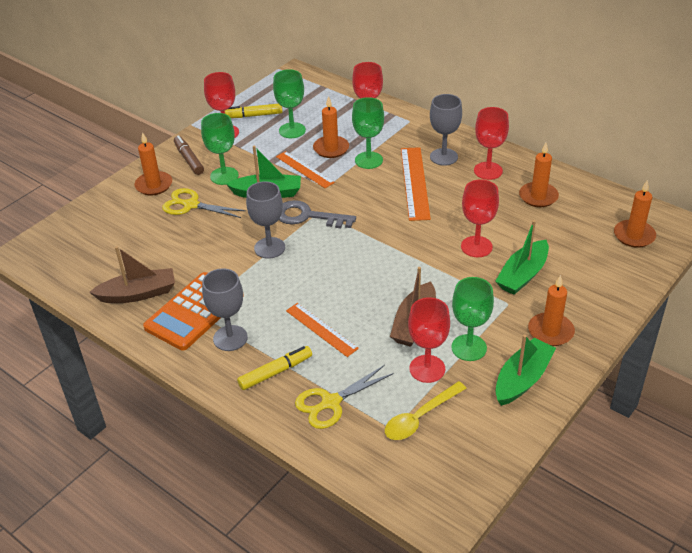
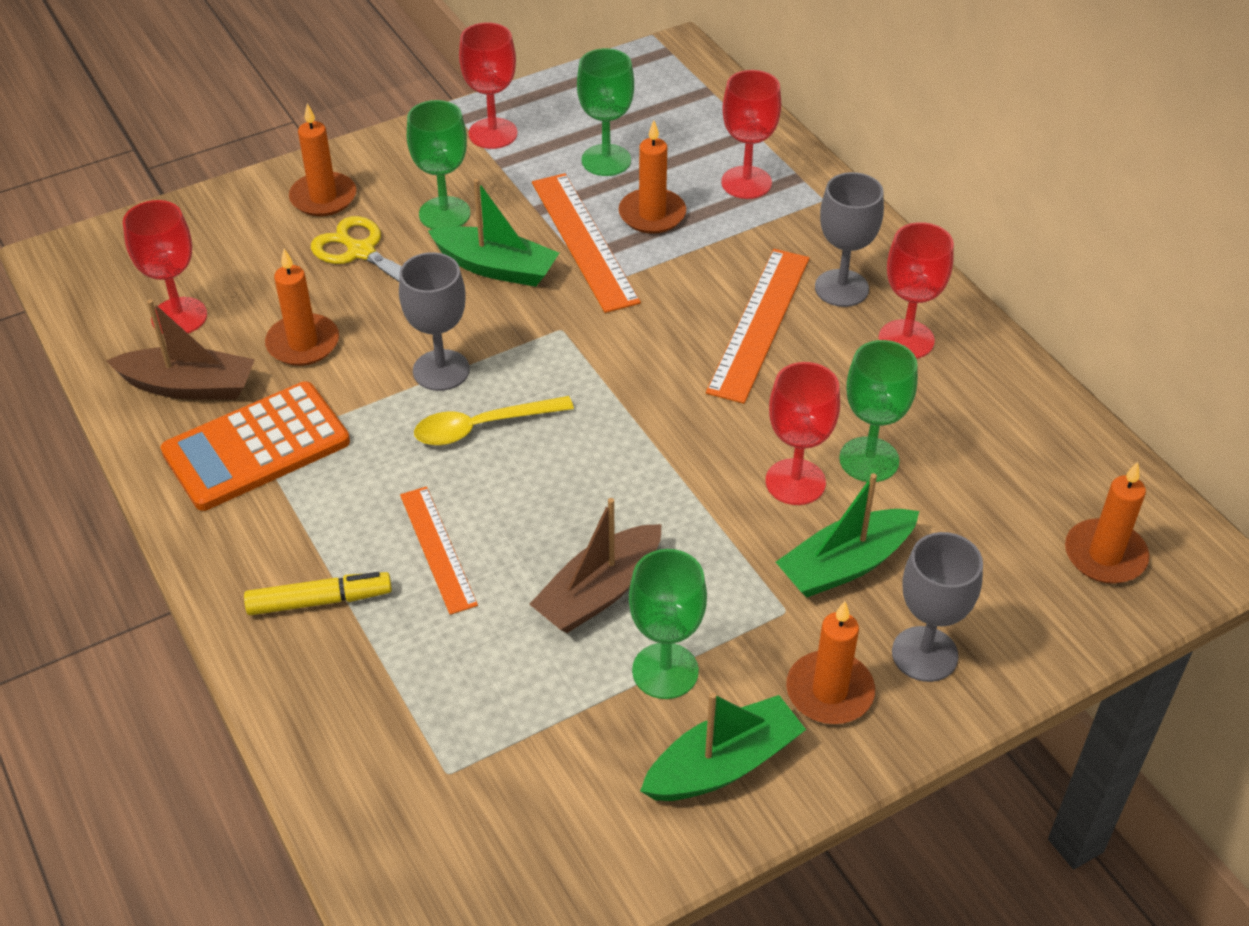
camera: 20 degrees right, 5 degrees up
(189, 159) = (405, 166): brown marker -> none
(230, 338) = (284, 514): grey goblet -> grey goblet (924, 654)
(253, 115) = (557, 114): yellow marker -> none
(304, 169) = (584, 241): orange ruler -> orange ruler, size x1.54
(307, 216) = (537, 331): grey key -> none
(331, 402) = (375, 688): yellow scissors -> none
(368, 160) = (704, 256): green goblet -> green goblet (869, 460)
(420, 417) = (504, 770): yellow spoon -> yellow spoon (482, 427)
(427, 369) = (570, 684): red goblet -> red goblet (179, 317)
(538, 196) = (969, 419): orange candle -> orange candle (303, 343)

